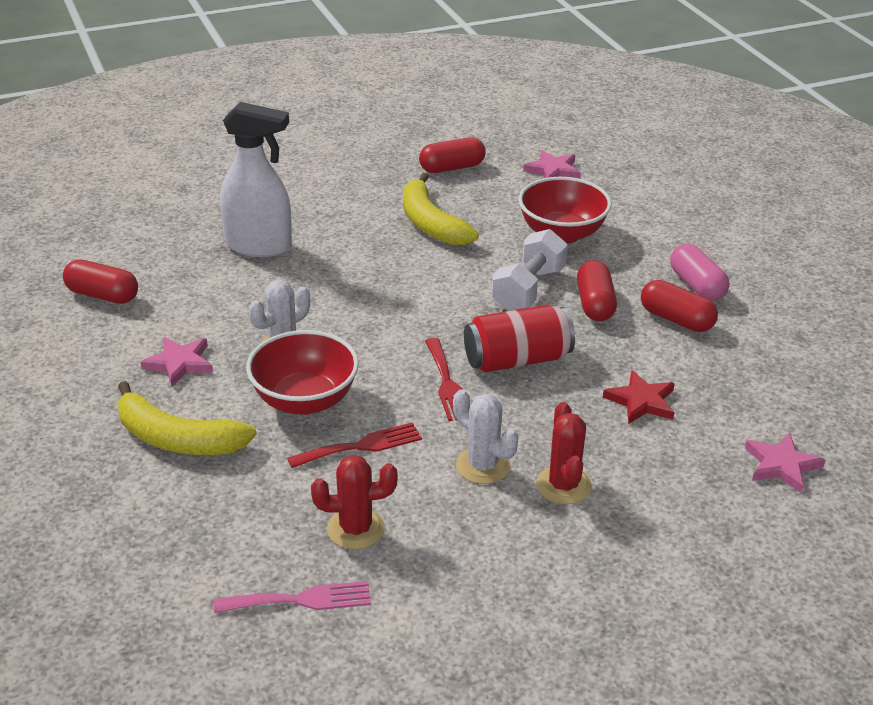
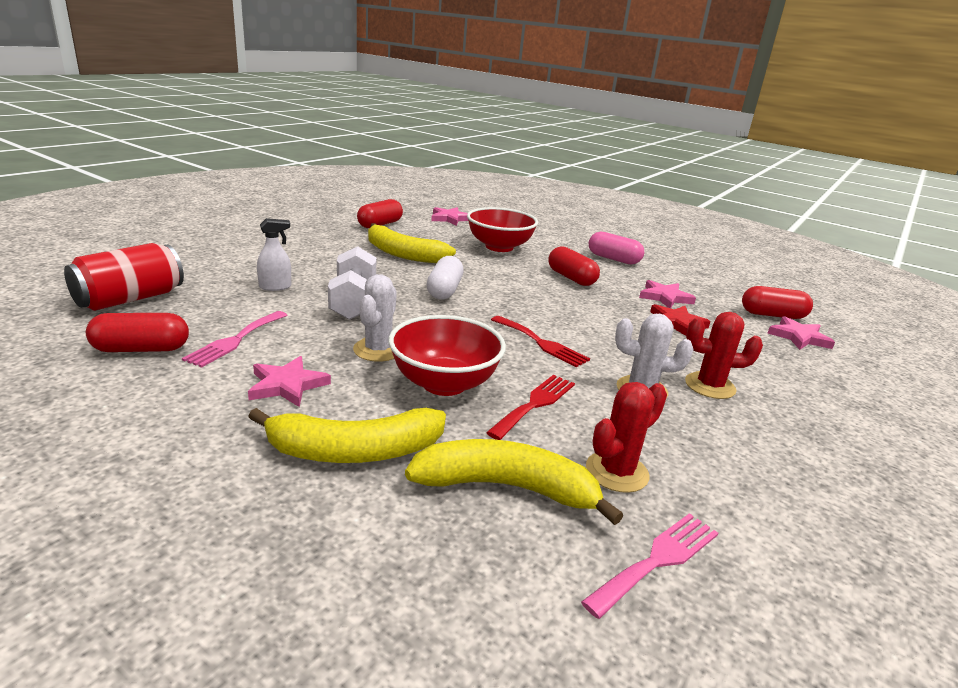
camera: 35 degrees left, 10 degrees down
(176, 304) = (235, 340): none -> pink fork
(255, 507) = (507, 487): none -> yellow banana
(259, 246) = (275, 287): white spray bottle -> white spray bottle, size x0.48
(421, 288) = (444, 290): none -> white capsule
(517, 359) = (568, 317): red can -> red can (130, 299)
(528, 289) = (519, 278): white dumbbell -> white dumbbell (353, 302)
(563, 485) = (710, 386): red cactus -> red cactus turned 45 degrees counterclockwise
(676, 319) = (628, 277): red capsule -> red capsule (772, 315)
(682, 362) = (665, 297): none -> pink star

